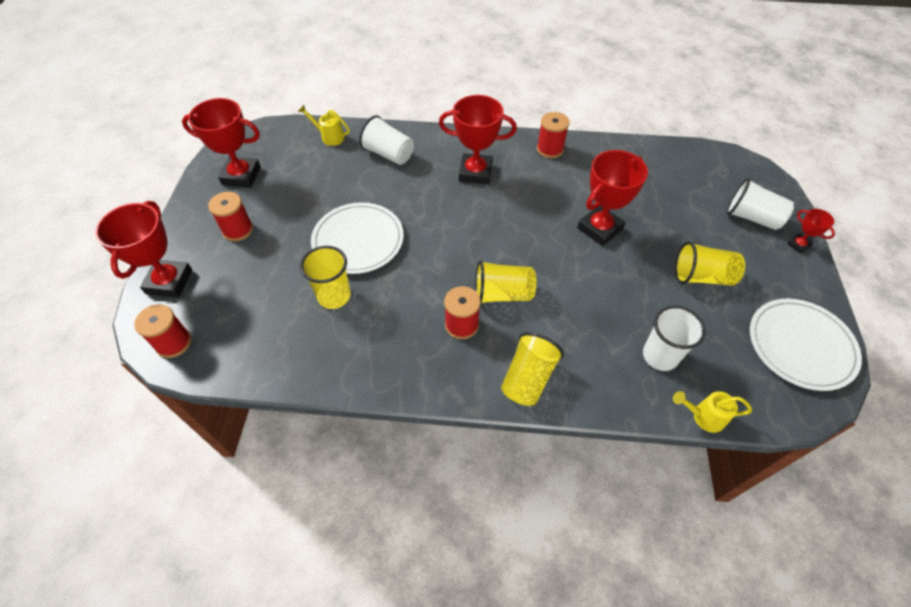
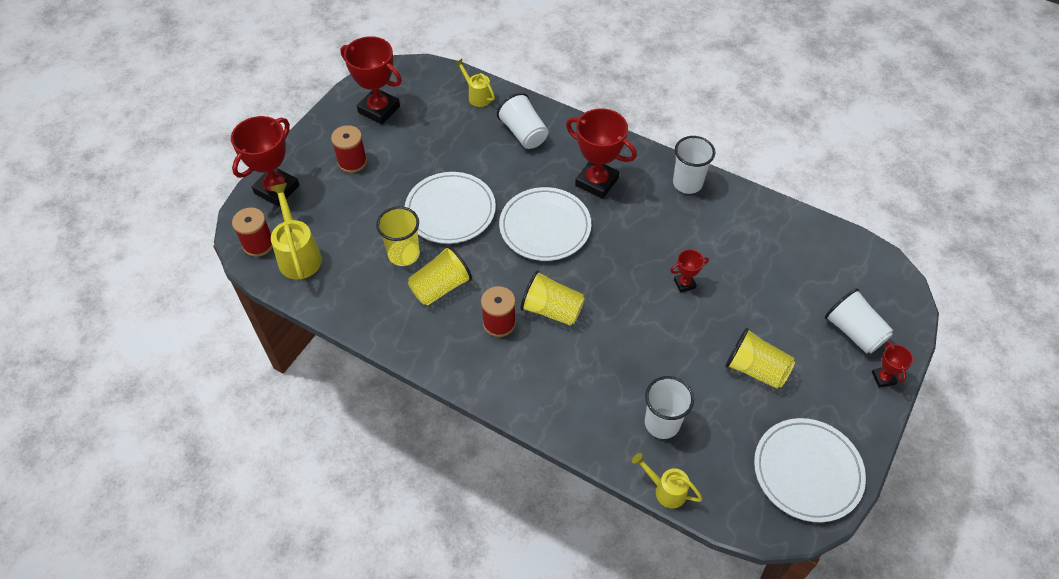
camera: 25 degrees right, 0 degrees up
(224, 337) = (298, 255): none -> yellow watering can
(453, 224) = (545, 227): none -> white plate
(528, 378) = (529, 392): yellow cup -> yellow cup (440, 287)
(550, 149) = (687, 183): red spool -> white cup
(599, 229) = (684, 284): red trophy -> red trophy, size x0.49

